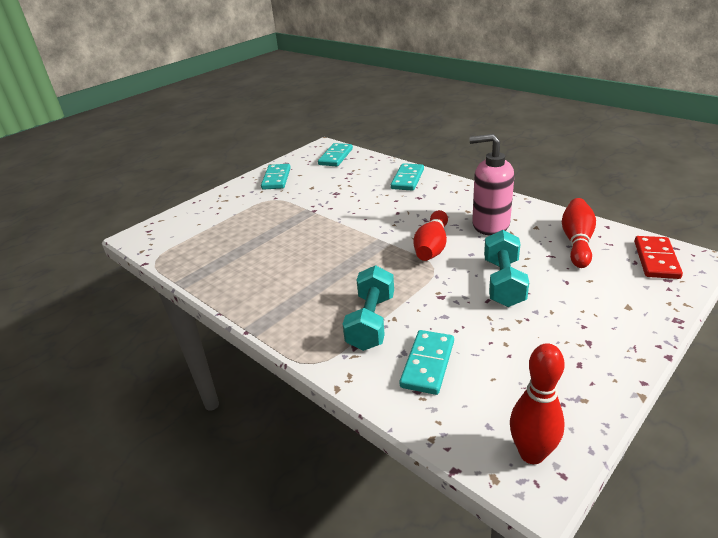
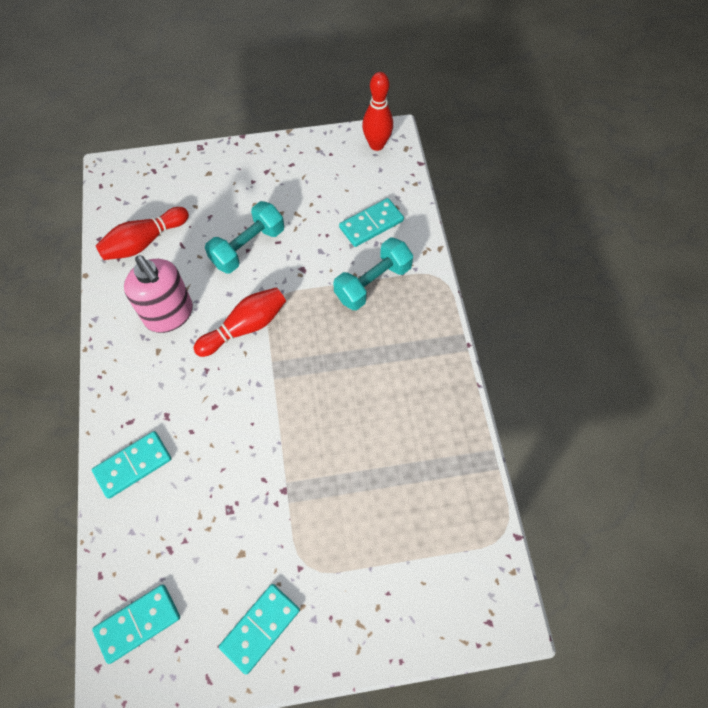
camera: 145 degrees left, 30 degrees up
(656, 259) = (130, 187): red domino -> none

